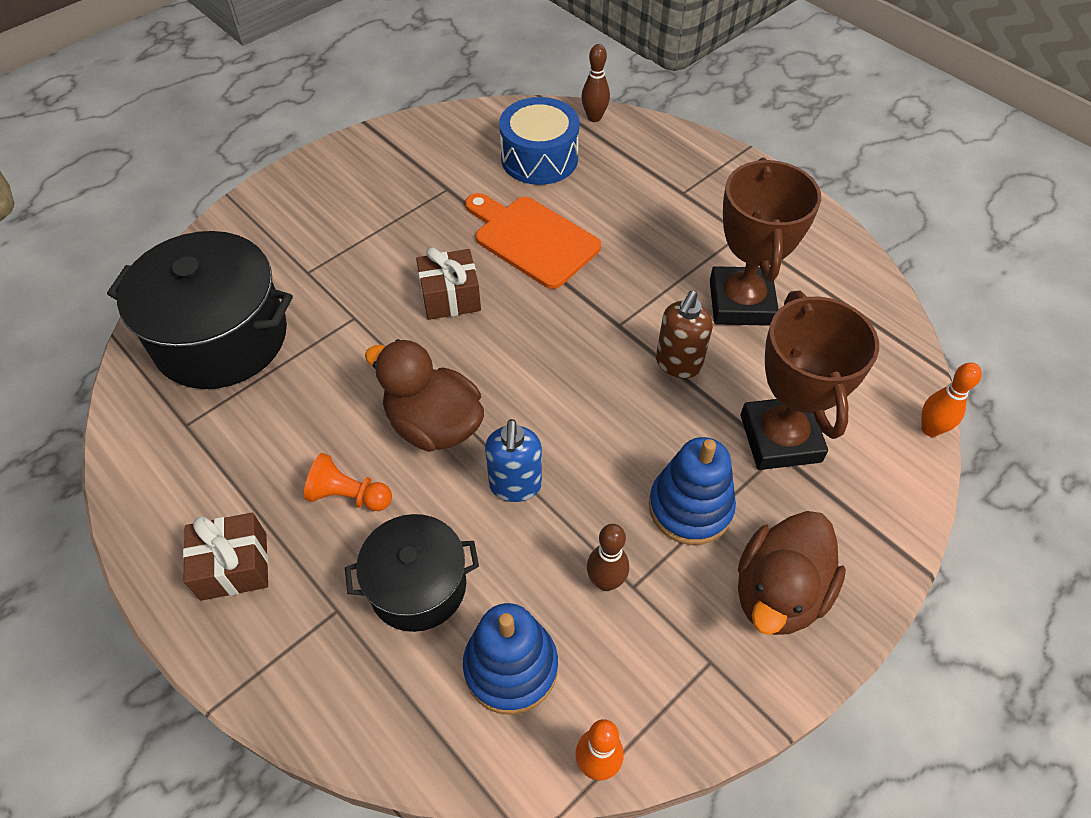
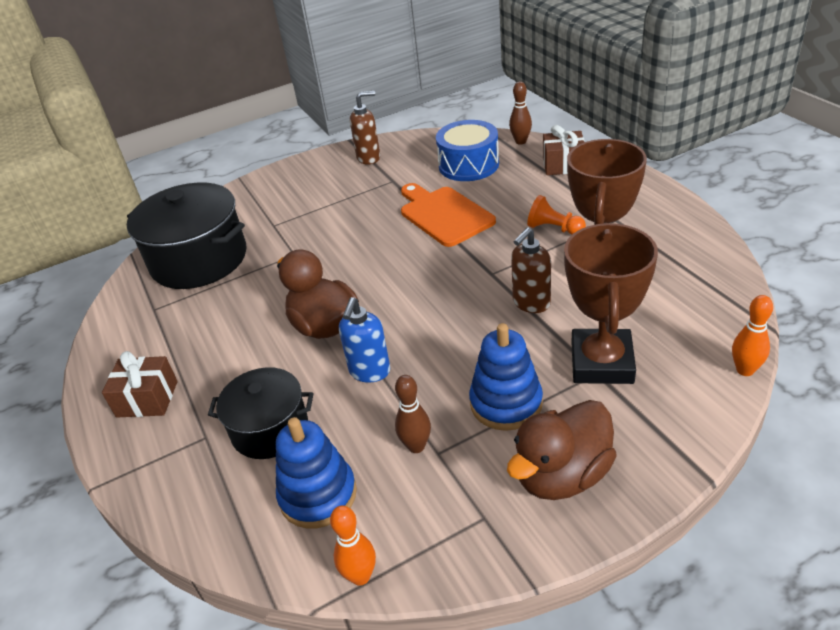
camera: 20 degrees right, 15 degrees down
(349, 495) = (244, 364): orange pawn -> orange pawn (554, 229)
(402, 152) = (369, 158): none -> brown soap dispenser
(450, 297) = (368, 247): brown gift -> brown gift (563, 165)

